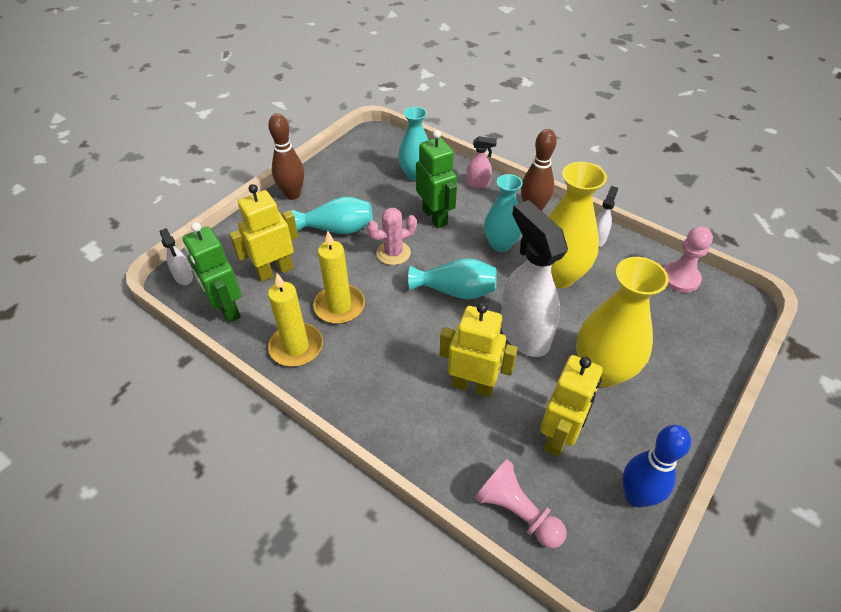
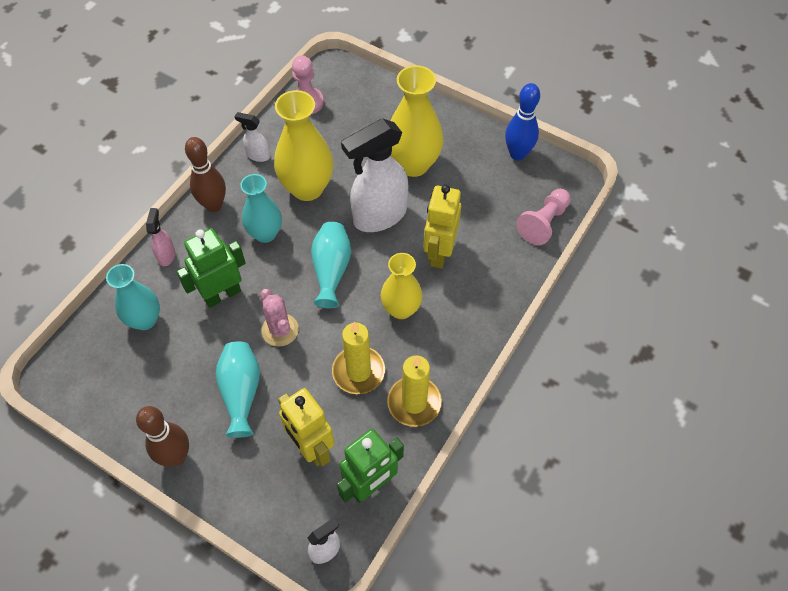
camera: 95 degrees left, 10 degrees up
(403, 344) = (401, 309): none -> yellow vase
(558, 436) = (478, 196): yellow robot -> none

